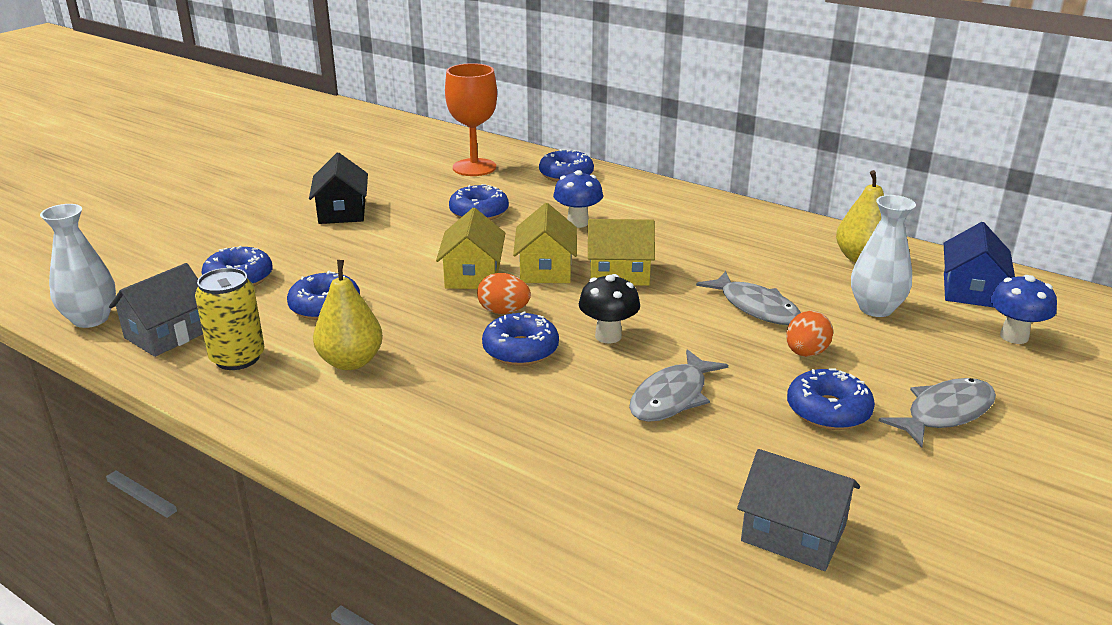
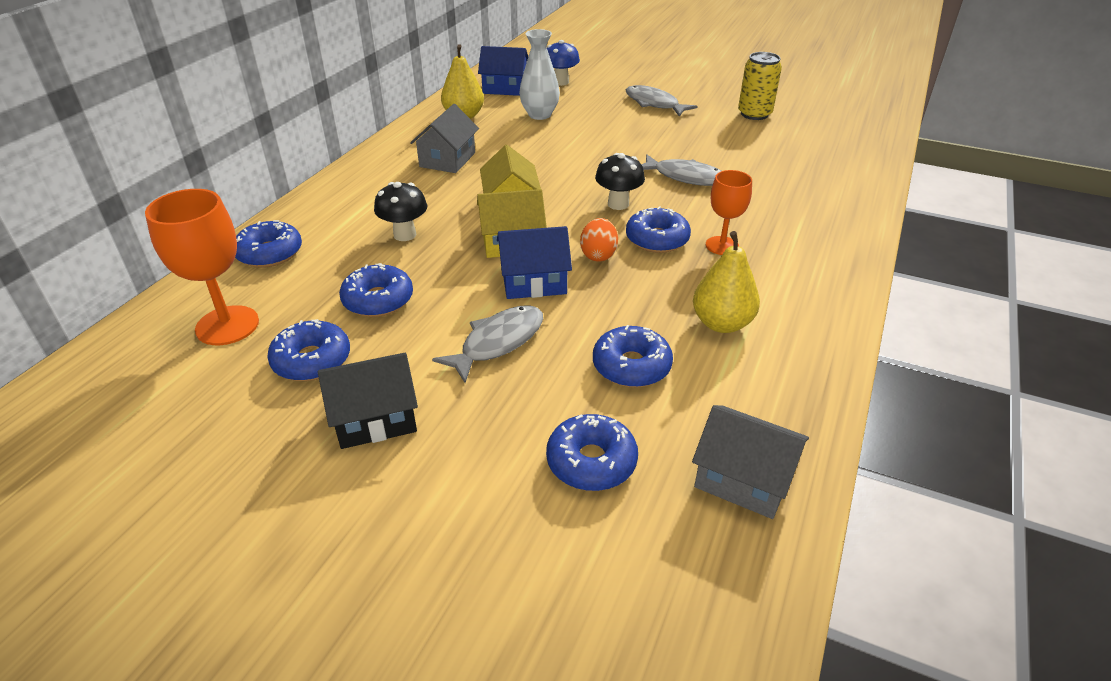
camera: 100 degrees left, 10 degrees up
(91, 319) = (750, 582): white vase -> none
(237, 358) = (757, 401): yellow can -> yellow can (754, 114)
(472, 275) = (534, 281): yellow house -> blue house
(490, 391) = (722, 246): none -> orange goblet
(577, 223) = (405, 235): blue mushroom -> black mushroom
(755, 307) = (551, 152): grey fish -> grey fish (498, 342)
(793, 533) = (788, 142): grey house -> grey house (447, 160)
(806, 353) = (608, 136): orange egg -> none
(828, 411) = (671, 132): blue donut -> blue donut (312, 360)

